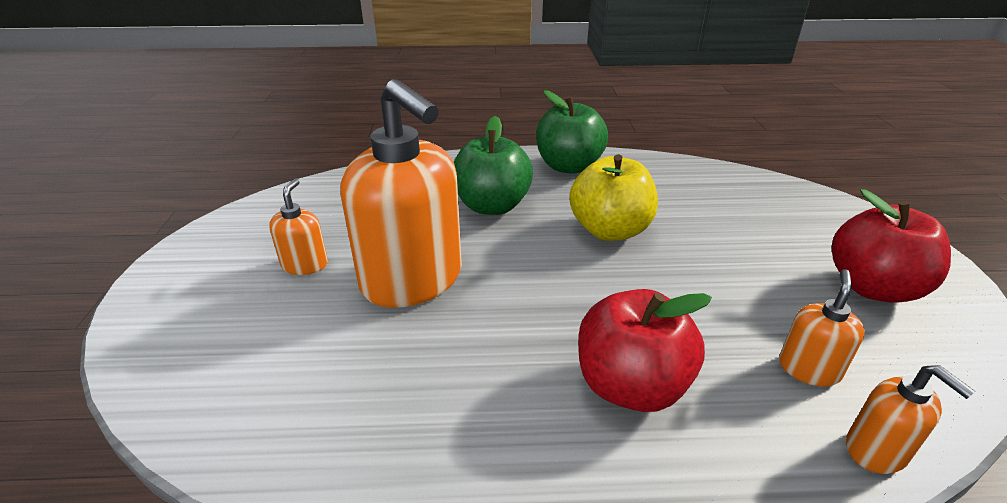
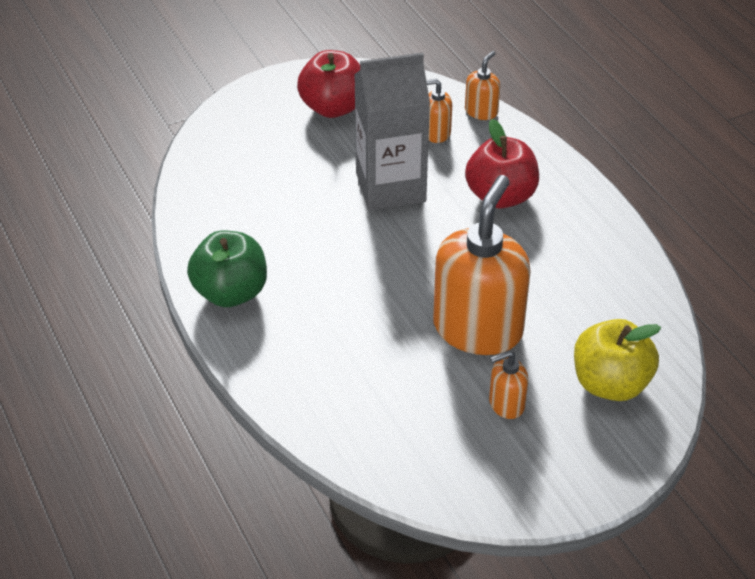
camera: 115 degrees left, 10 degrees up
(492, 206) = (342, 322): green apple -> none
(609, 230) = (337, 238): yellow apple -> yellow apple (610, 384)
(686, 288) = (390, 187): none -> grey carton

